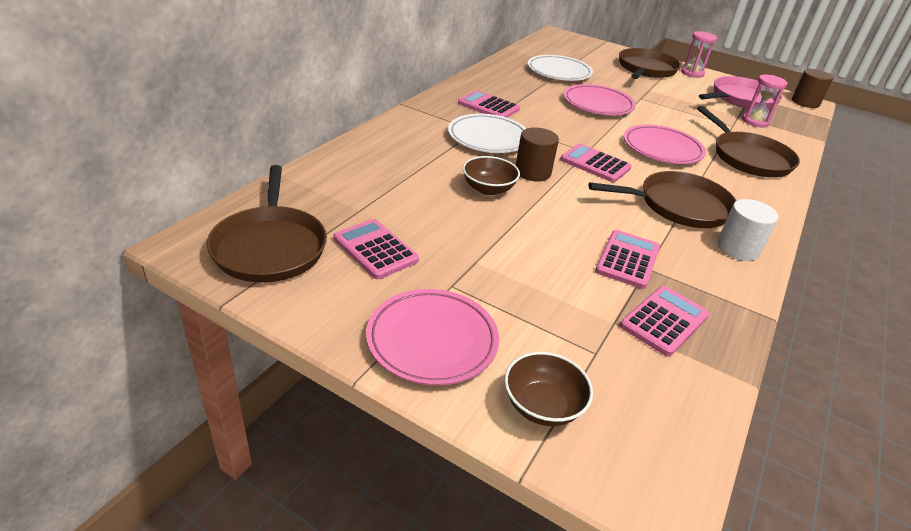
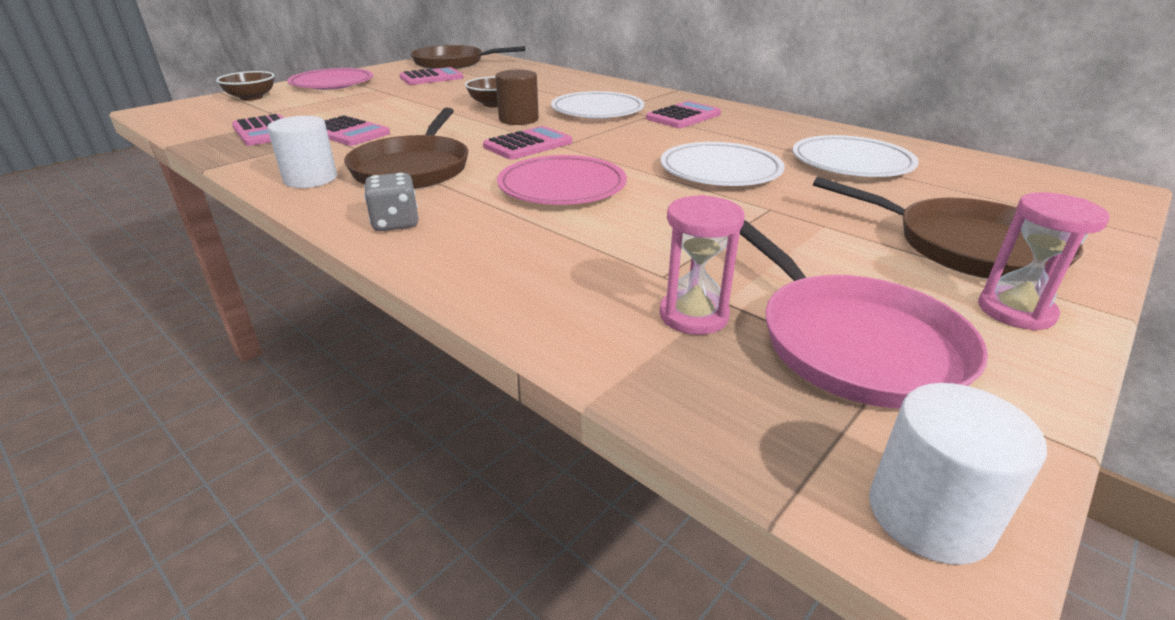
camera: 105 degrees right, 5 degrees down
(598, 104) = (720, 171): pink plate -> white plate
(748, 158) = (517, 251): brown pan -> none
(759, 197) = (395, 223): none -> grey dice
(805, 102) = (929, 515): brown cylinder -> white cylinder

